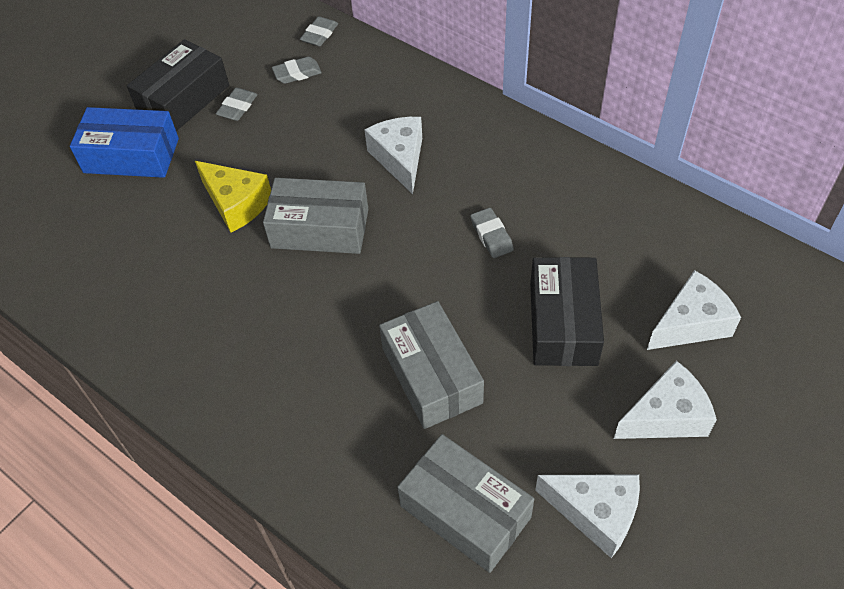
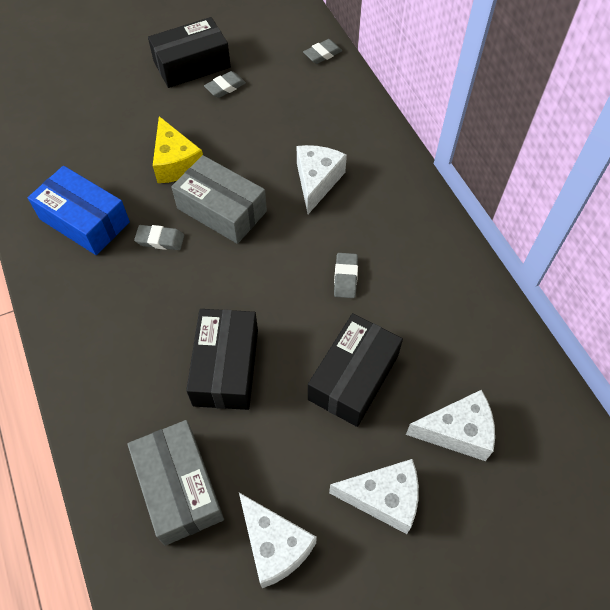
camera: 25 degrees right, 5 degrees up
(131, 155) = (129, 92): blue box -> blue box (84, 220)
(297, 73) = (285, 78): grey eraser -> grey eraser (160, 240)
(431, 375) = (226, 367): grey box -> black box

